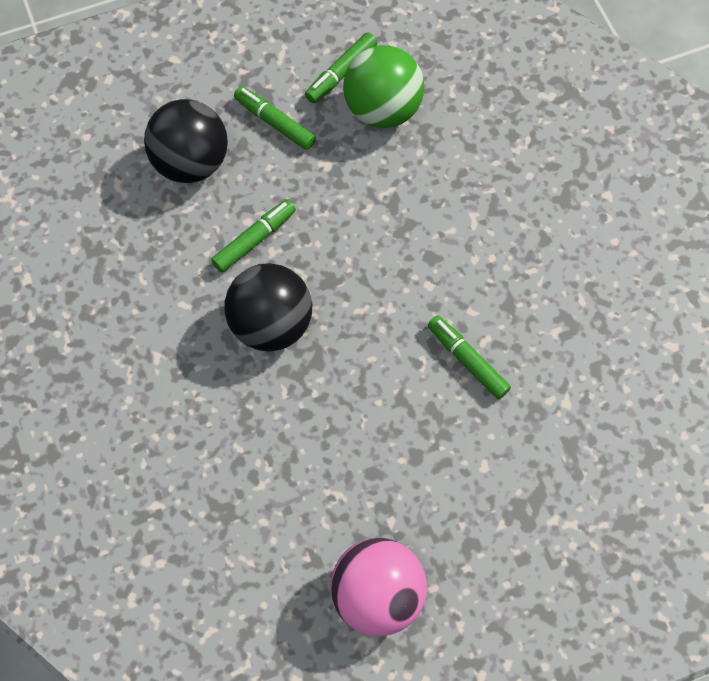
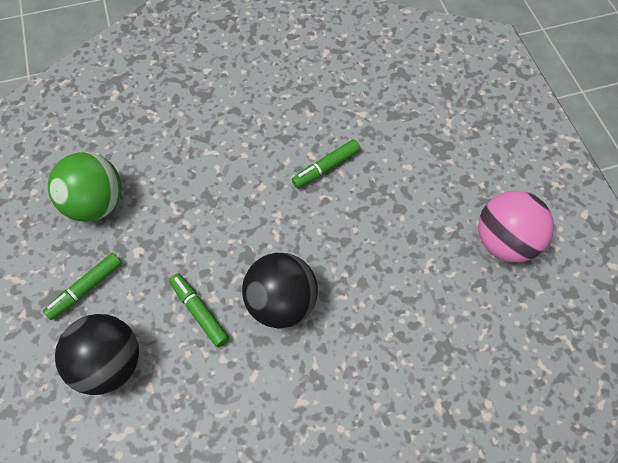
camera: 85 degrees left, 5 degrees down
(341, 73) = (50, 232): green marker -> none

